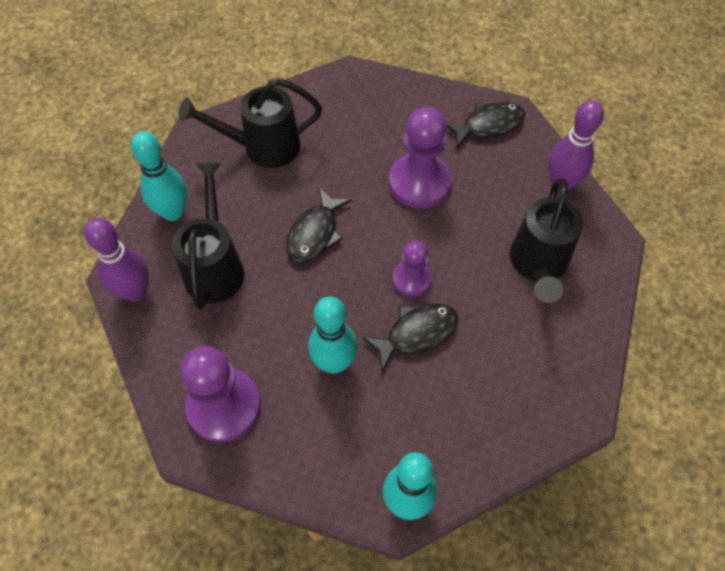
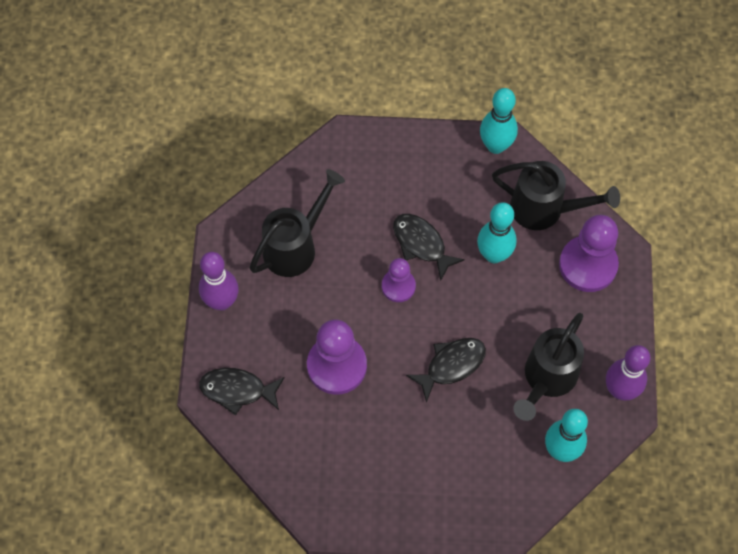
camera: 150 degrees left, 5 degrees up
(263, 147) = (451, 477): black watering can -> black watering can (544, 209)
(417, 333) = (421, 244): black fish -> black fish turned 45 degrees clockwise

